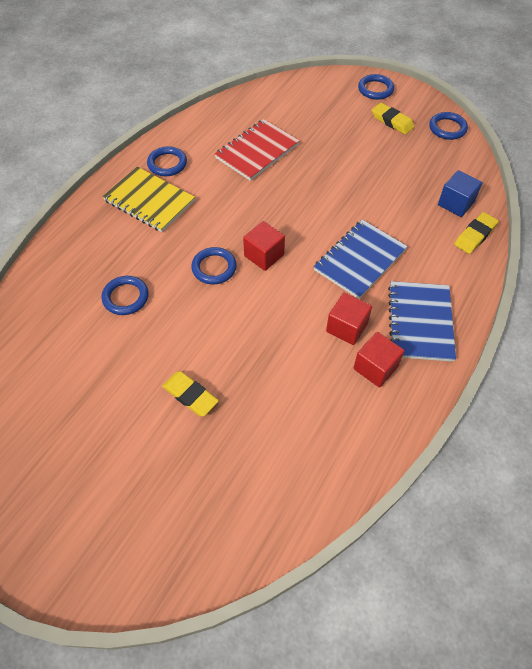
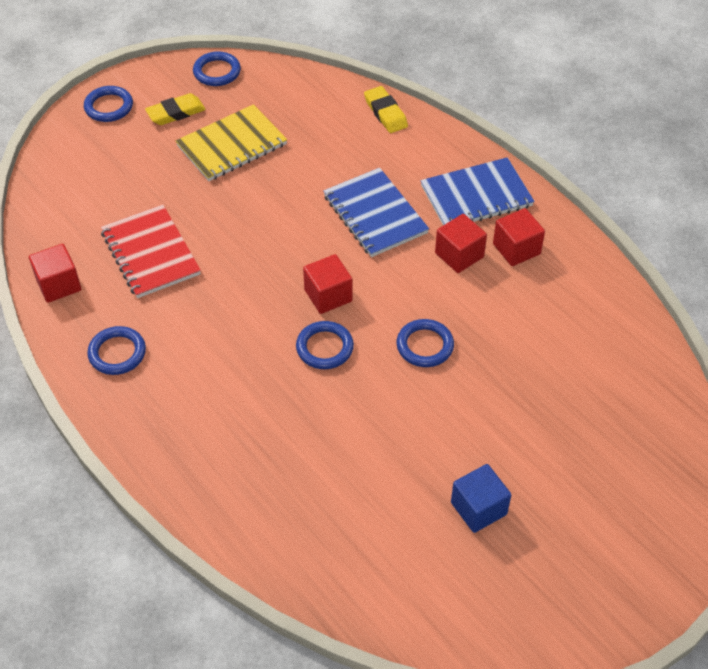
camera: 70 degrees left, 5 degrees down
(125, 297) = (330, 447): blue ring -> blue ring (425, 346)
(149, 201) = (177, 388): yellow notebook -> yellow notebook (232, 145)
(190, 395) = (494, 414): yellow eraser -> none
(211, 120) = (58, 285): none -> red cube
(420, 322) = (476, 196): blue notebook -> blue notebook turned 45 degrees counterclockwise
(455, 203) = (334, 110): blue cube -> blue cube (478, 508)

